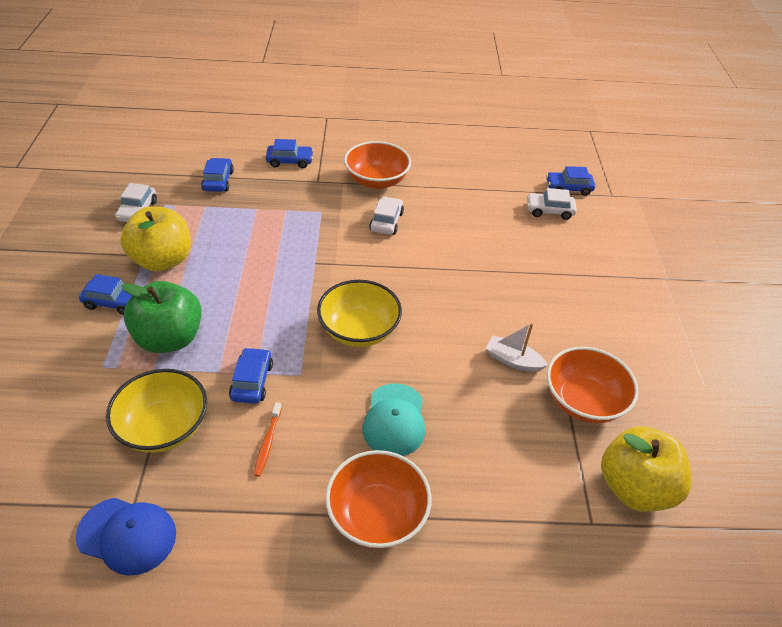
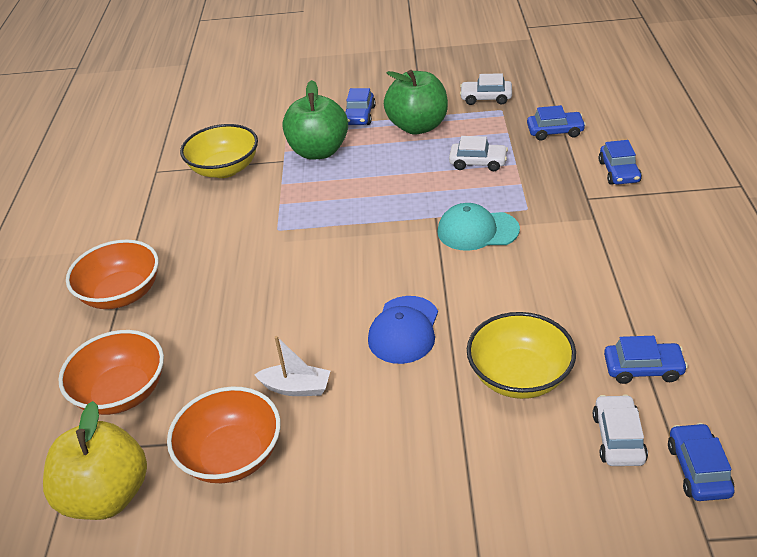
camera: 95 degrees right, 5 degrees down
(127, 535) = (134, 174): blue cap -> blue cap (404, 330)
(162, 260) = (418, 126): yellow apple -> green apple
(252, 381) = (270, 203): blue car -> blue car (643, 368)
(267, 442) = (203, 223): orange toothbrush -> none
(359, 330) = (337, 260): yellow bowl -> yellow bowl (519, 376)
(376, 180) = (612, 246): orange bowl -> orange bowl (122, 392)
(386, 221) = (526, 262): white car -> white car (478, 162)
(394, 420) = (219, 296): turquoise cap -> turquoise cap (477, 230)
(513, 360) = (296, 388): white boat -> white boat turned 75 degrees clockwise

